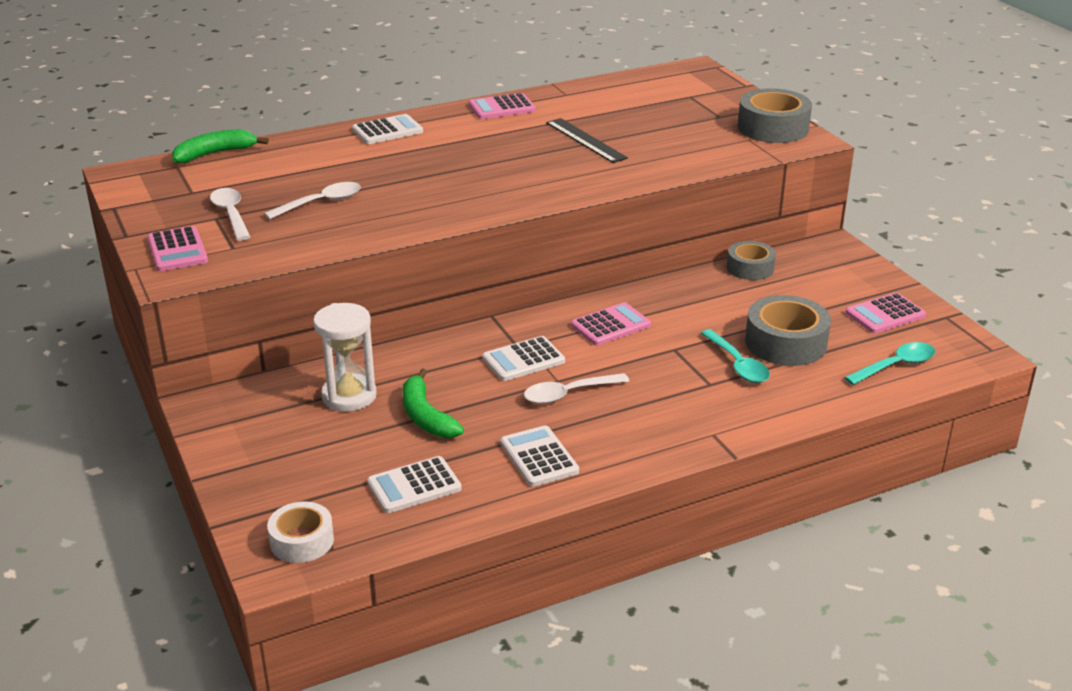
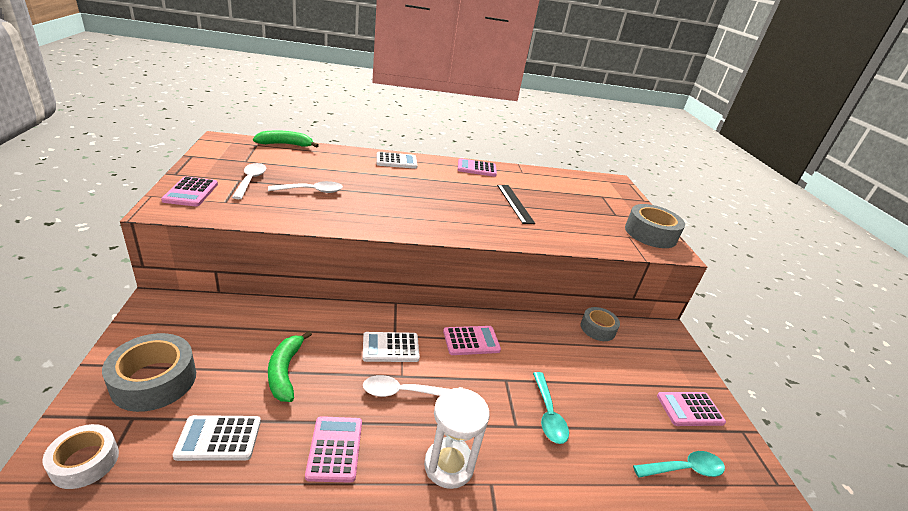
camera: 15 degrees right, 0 degrees up
(349, 396) = (250, 333): white hourglass -> white hourglass (449, 465)
(539, 457) = (335, 449): white calculator -> pink calculator
(786, 343) = (597, 407): grey tape -> grey tape (154, 380)

